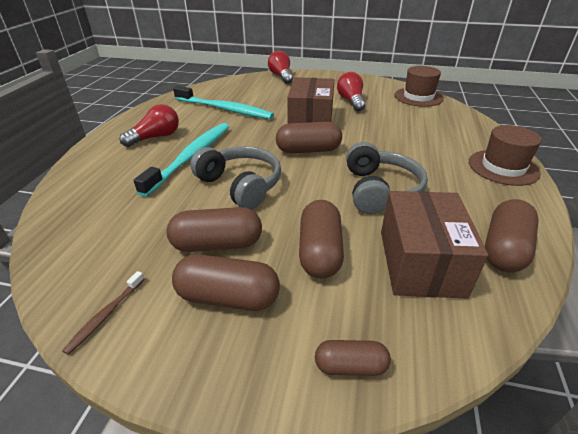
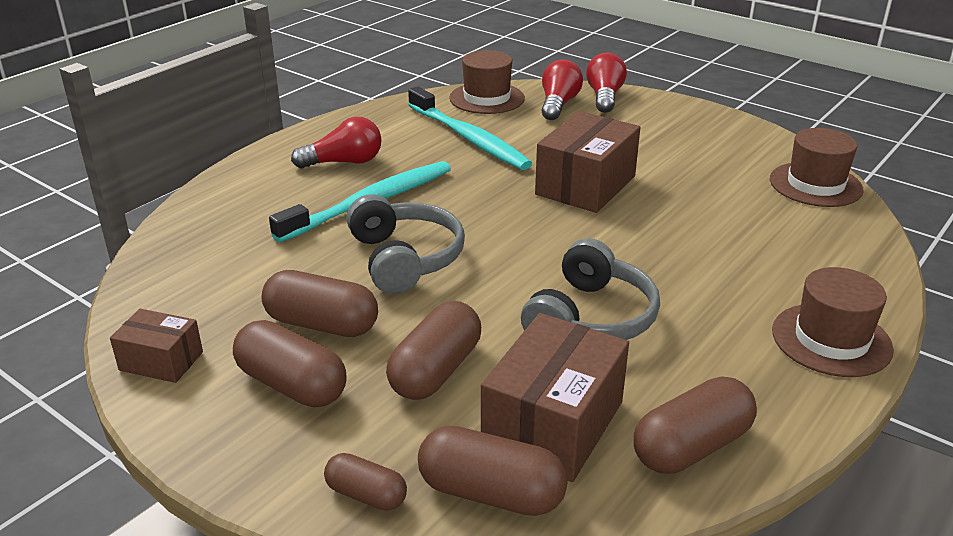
camera: 25 degrees right, 5 degrees down
(106, 315) = (161, 361): brown toothbrush -> brown box
(218, 88) = (487, 98): none -> brown hat
(308, 150) = (539, 233): brown capsule -> brown capsule (491, 493)
(351, 101) = (683, 167): red light bulb -> red light bulb (558, 104)

